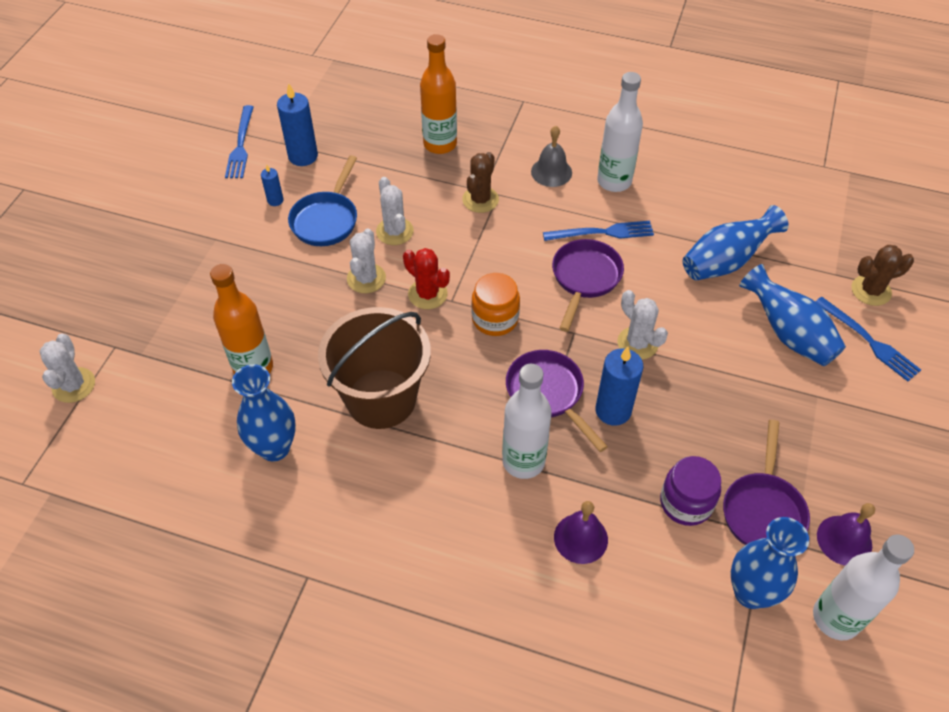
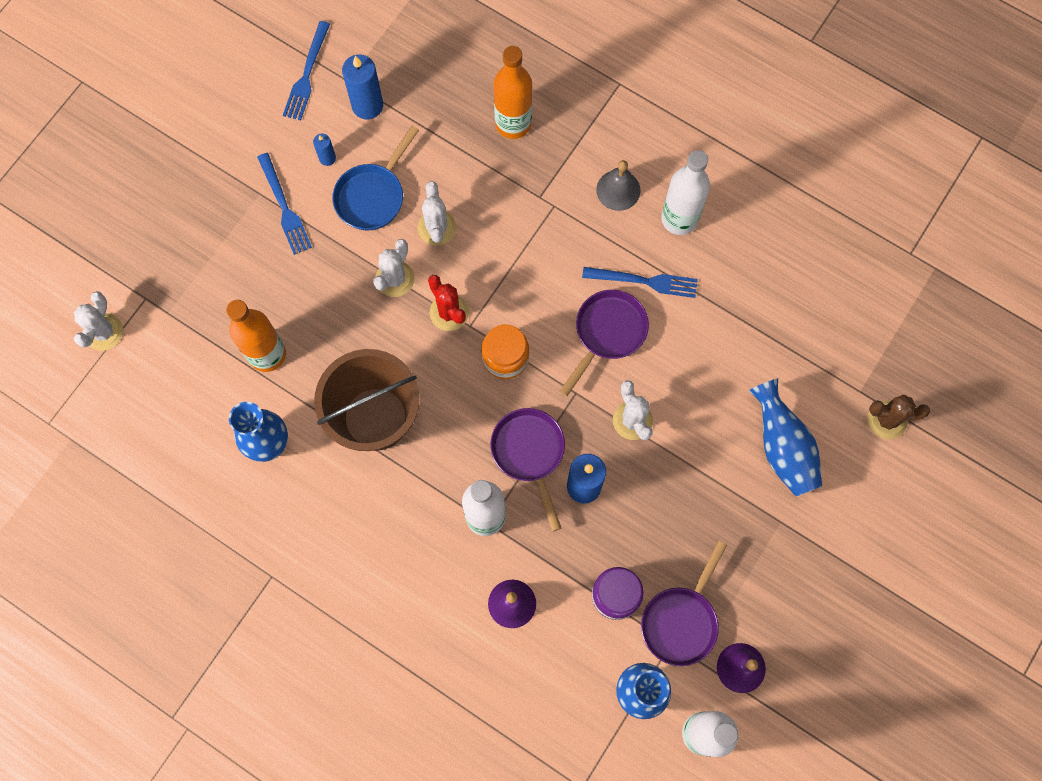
camera: 15 degrees right, 20 degrees up
(480, 200) = (534, 208): brown cactus -> none
(726, 261) = (756, 348): blue vase -> none
(869, 341) = (857, 476): blue fork -> blue fork (284, 207)

